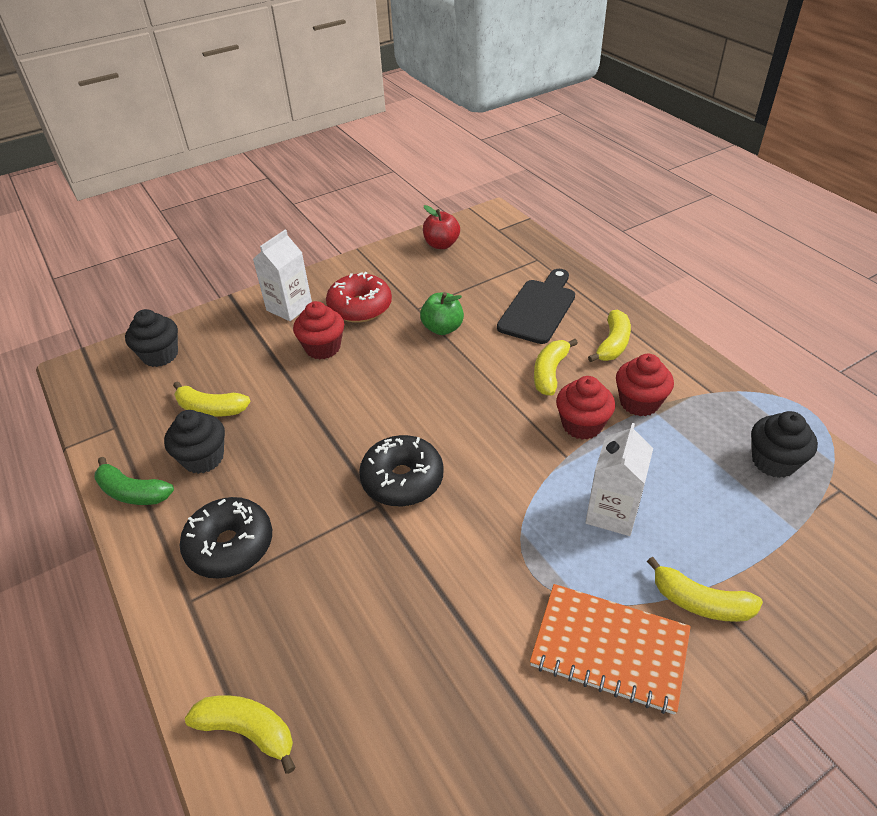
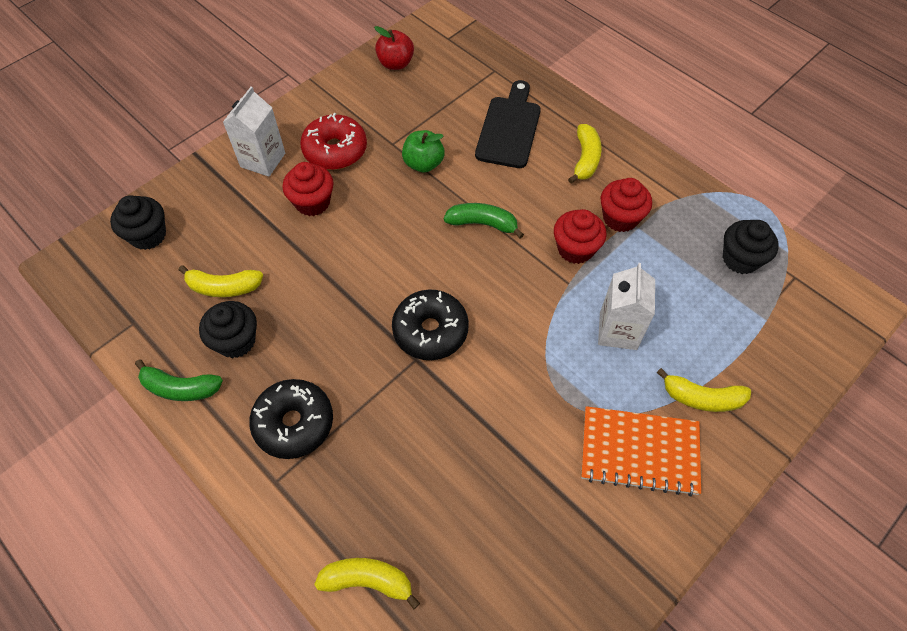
camera: 15 degrees left, 15 degrees up
(487, 388) = (482, 224): none -> green banana
(550, 373) = (535, 199): yellow banana -> none

